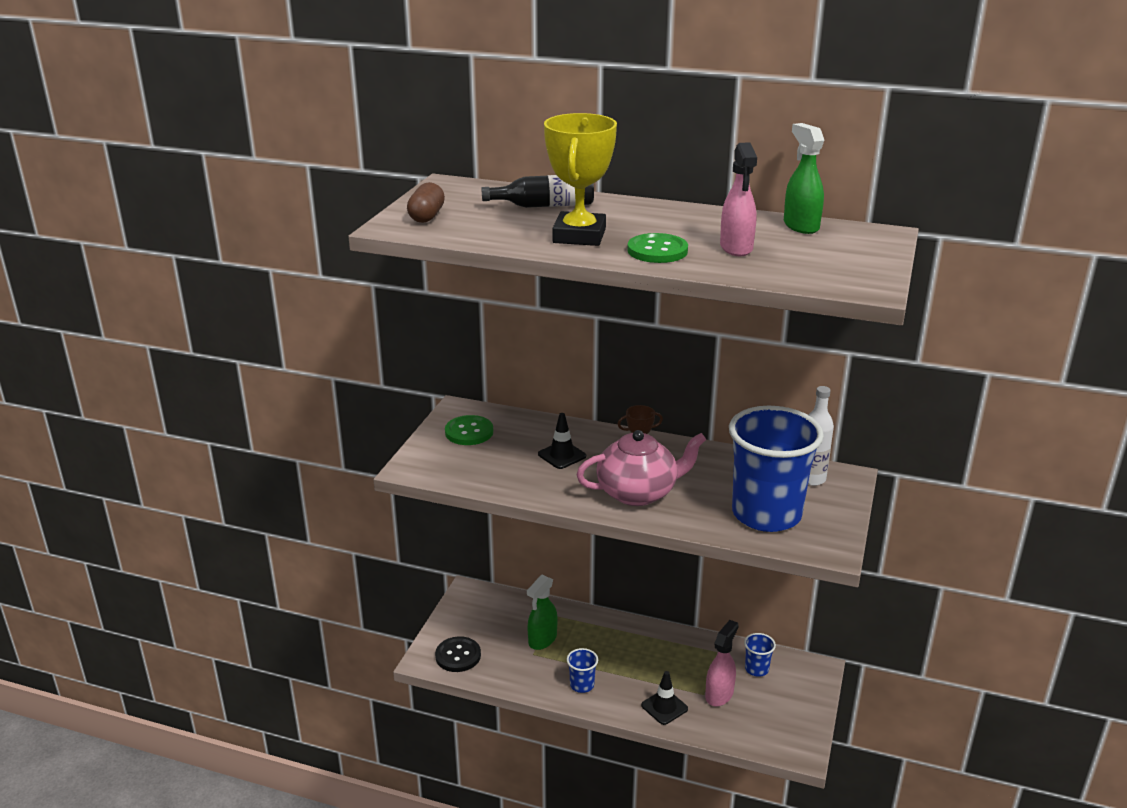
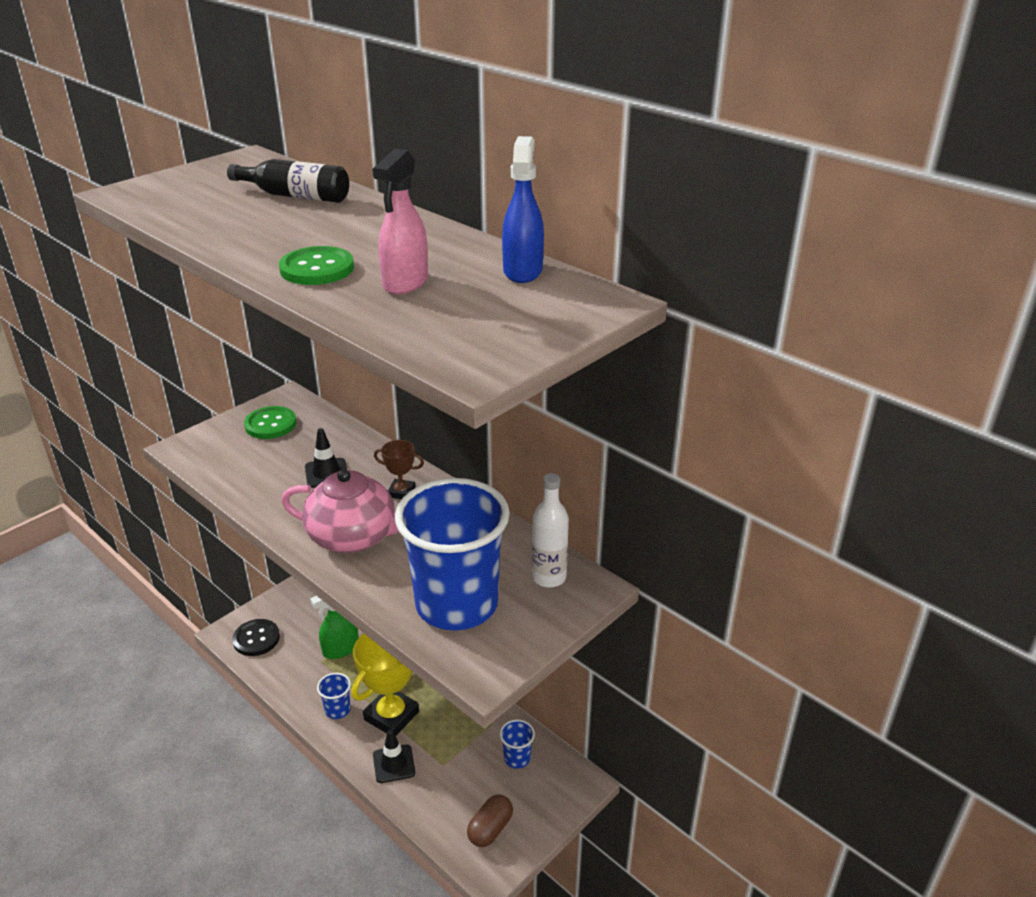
camera: 25 degrees right, 5 degrees up
(426, 216) = (169, 187): brown capsule -> brown capsule (490, 829)
(579, 236) = (270, 235): yellow trophy -> yellow trophy (391, 716)
(719, 694) = (457, 771): pink spray bottle -> none
(800, 226) = (522, 271): green spray bottle -> blue spray bottle

